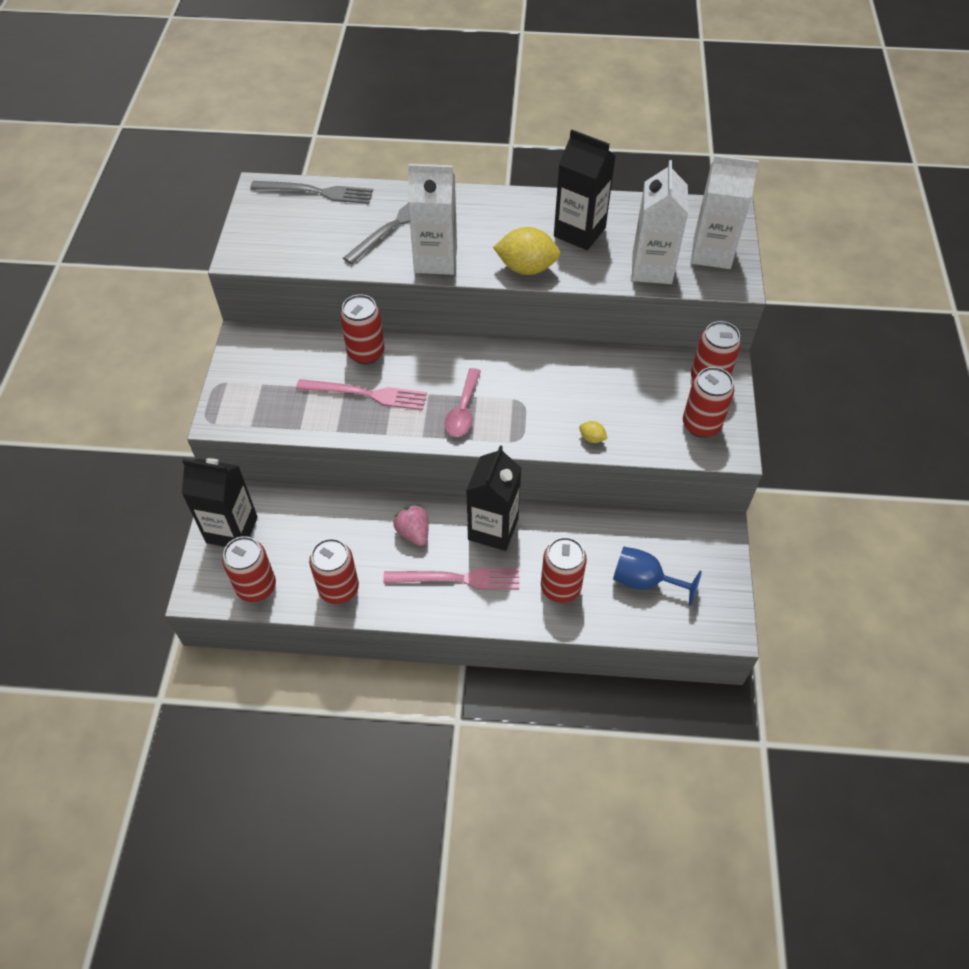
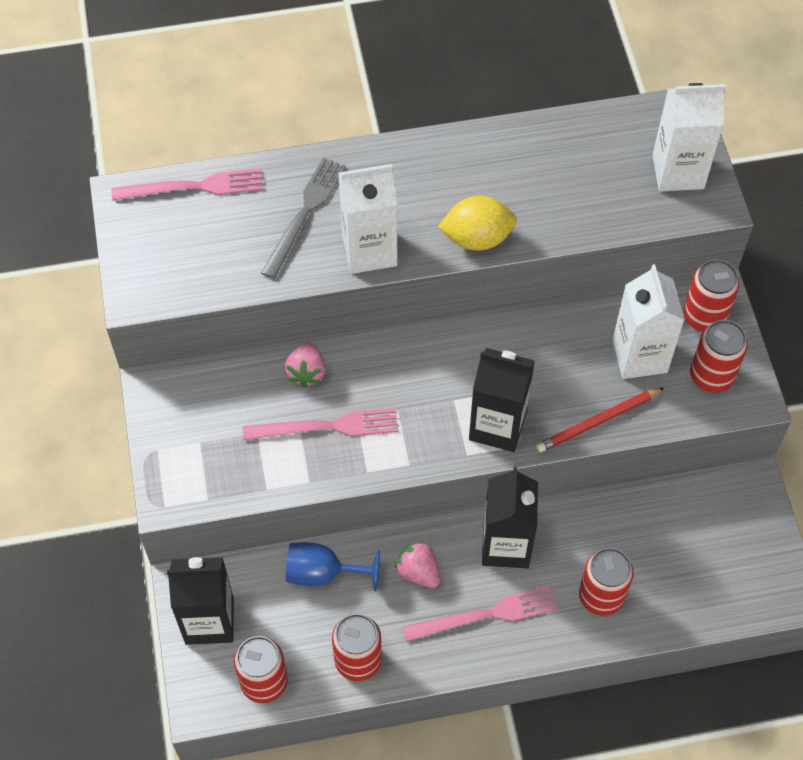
camera: 15 degrees left, 5 degrees up
(316, 192) = (194, 187): grey fork -> pink fork
(366, 352) = (307, 372): red can -> pink strawberry
(463, 410) = (444, 421): pink spoon -> none
(579, 232) = (522, 176): black carton -> black carton (497, 426)
(592, 438) = (598, 422): yellow lemon -> red pencil
(644, 581) = (688, 566): blue goblet -> blue goblet (323, 573)
(652, 268) = (617, 207): white carton -> white carton (639, 356)

